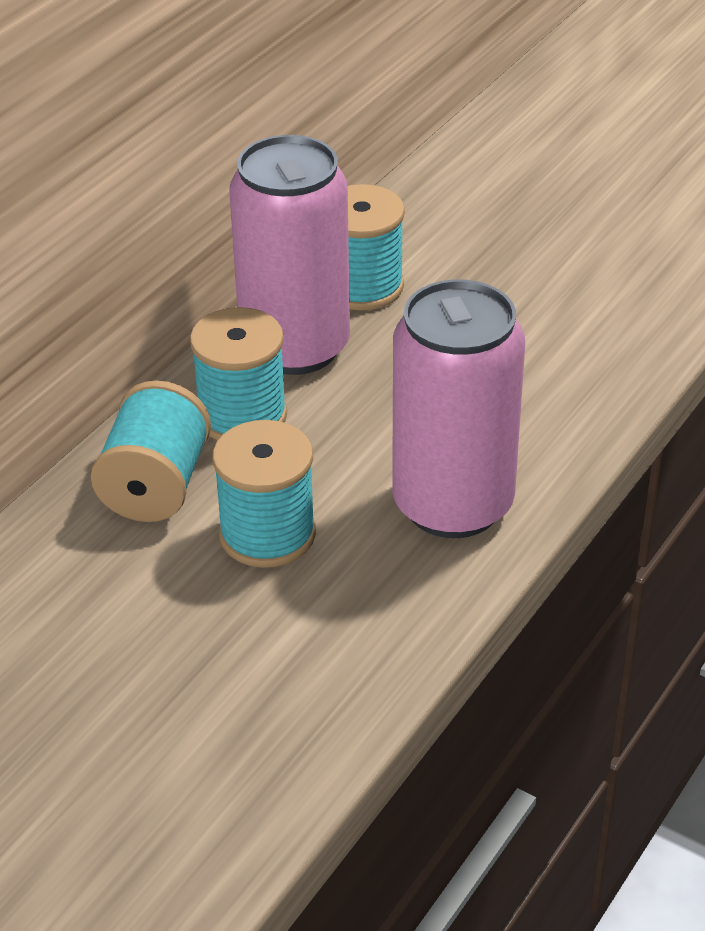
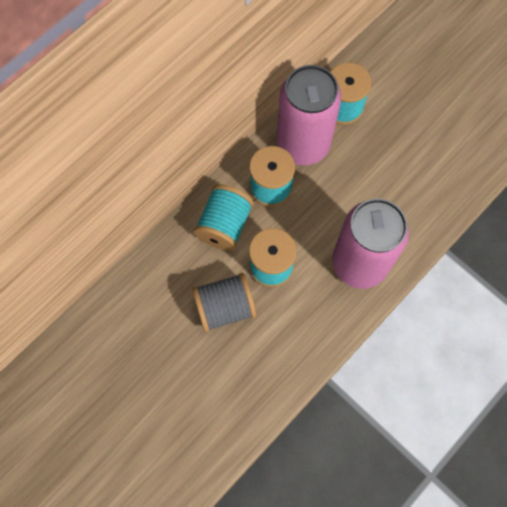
camera: 10 degrees right, 30 degrees up
(179, 615) = (225, 307): none -> grey spool

